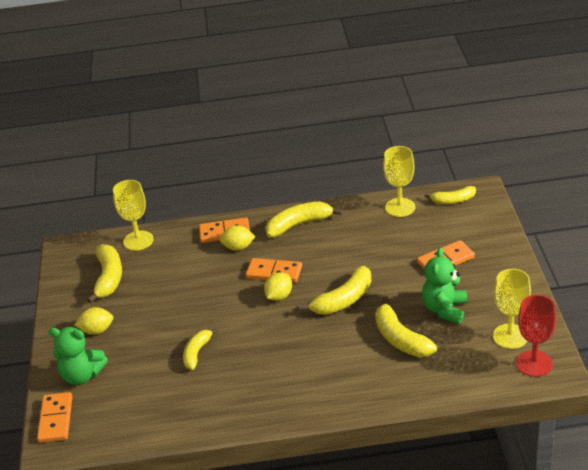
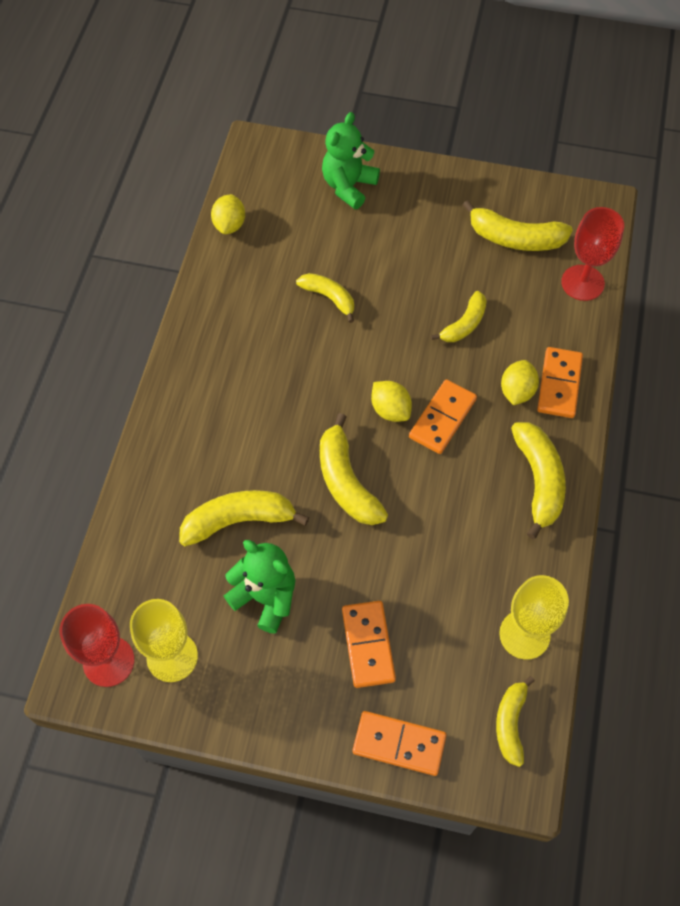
camera: 105 degrees right, 25 degrees up
(55, 419) = (292, 155): orange domino -> orange domino (399, 744)
(97, 330) = (419, 211): yellow lemon -> yellow lemon (229, 225)
(138, 241) = (582, 283): yellow goblet -> red goblet
(194, 282) = (464, 324): none -> yellow banana

